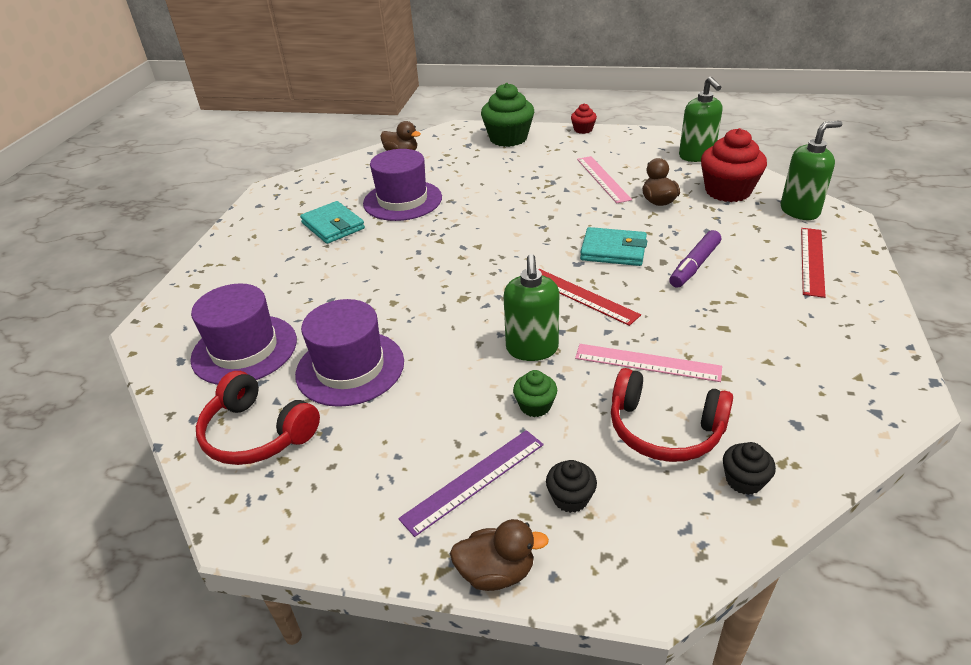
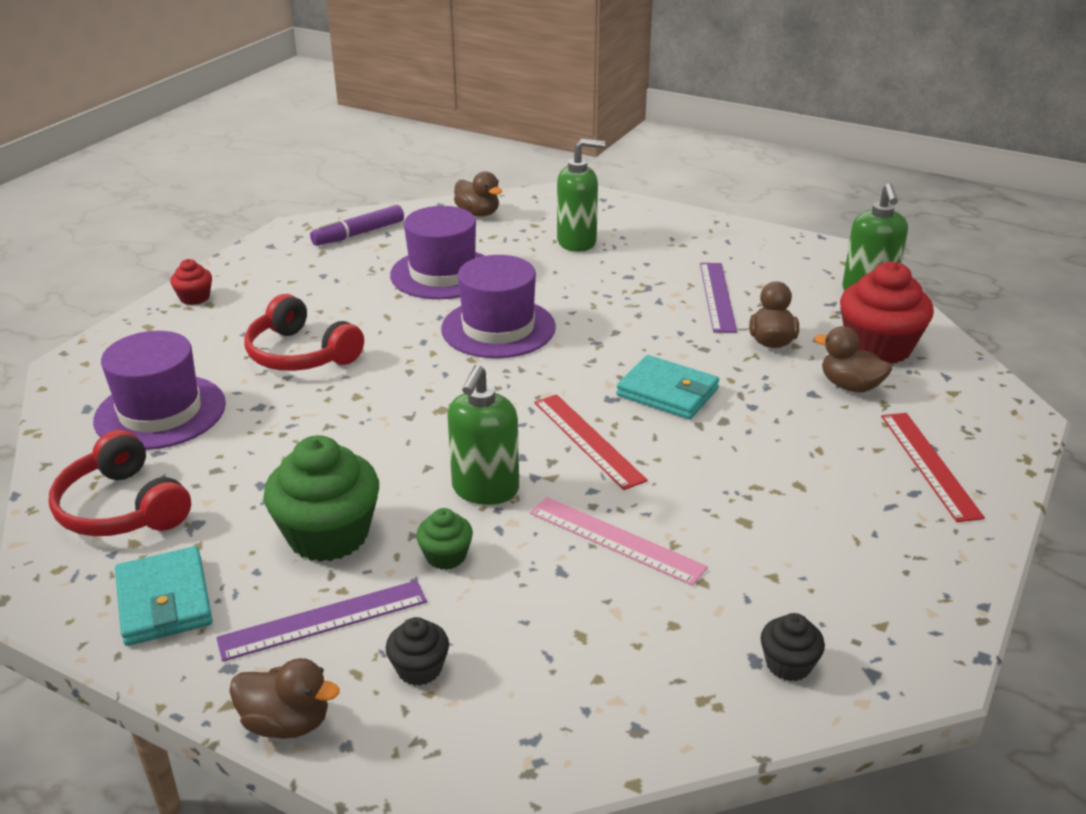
camera: 15 degrees right, 5 degrees down
(333, 226) = (341, 288): turquoise wallet -> turquoise wallet (164, 601)
(350, 368) = (262, 460): purple hat -> purple hat (498, 328)
(508, 138) = (627, 218): green cupcake -> green cupcake (328, 535)
(583, 130) = (735, 225): red cupcake -> red cupcake (195, 298)
(603, 179) = (717, 296): pink ruler -> purple ruler
(664, 429) = (583, 622): red headphones -> red headphones (301, 354)
(694, 265) = (762, 435): purple marker -> purple marker (359, 234)
(728, 220) = (850, 386): none -> brown duck
(744, 480) = (639, 706): black cupcake -> black cupcake (788, 664)
(800, 211) = (962, 395): green soap dispenser -> green soap dispenser (577, 242)
(812, 261) = (930, 464): red ruler -> red ruler turned 45 degrees counterclockwise

